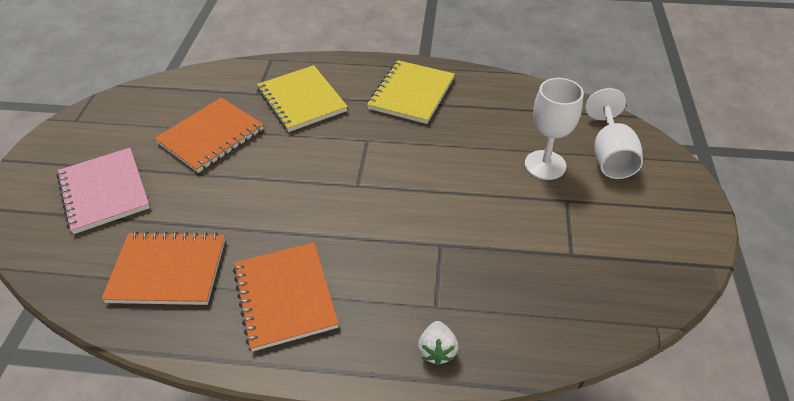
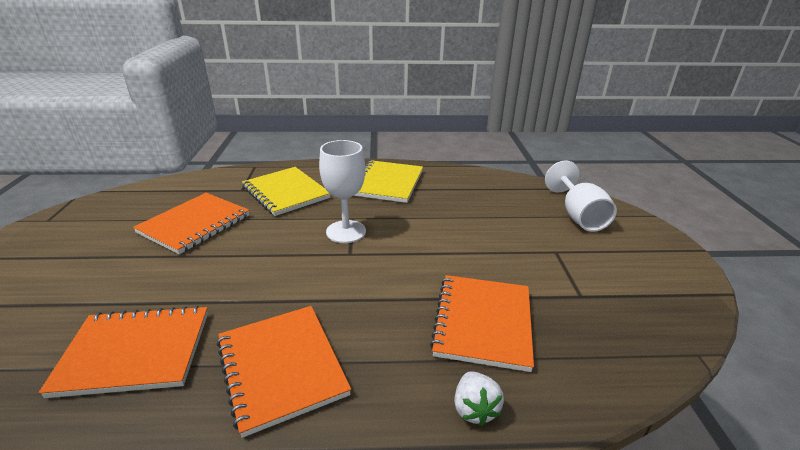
camera: 10 degrees left, 15 degrees down
(104, 192) = (67, 279): pink notebook -> none
(467, 273) = (482, 322): none -> orange notebook
(545, 165) = (524, 226): white goblet -> white goblet (346, 232)

